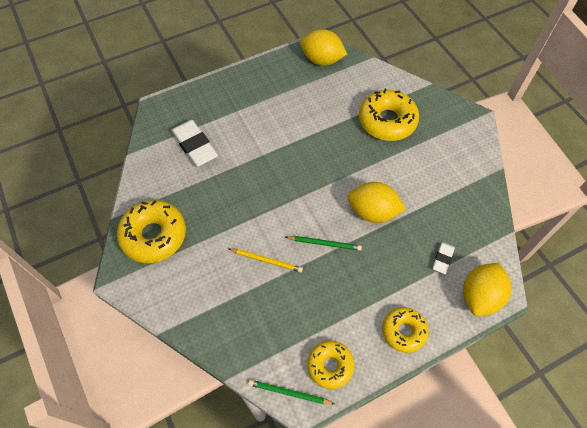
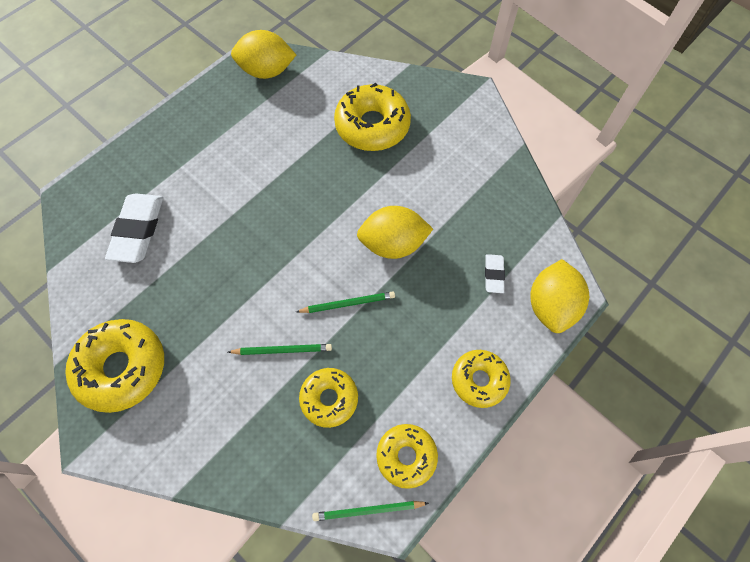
camera: 20 degrees left, 5 degrees up
(194, 146) = (138, 230): white eraser -> white eraser turned 60 degrees clockwise
(266, 260) = (282, 350): yellow pencil -> green pencil
(288, 305) = (329, 399): none -> yellow donut

